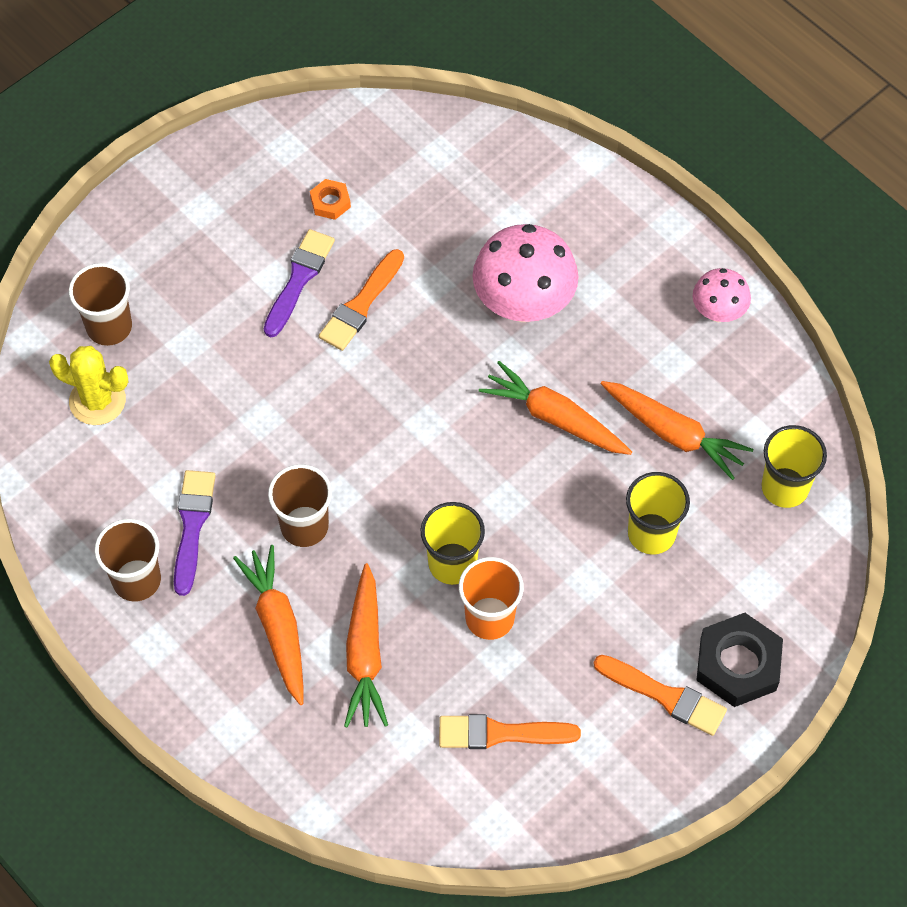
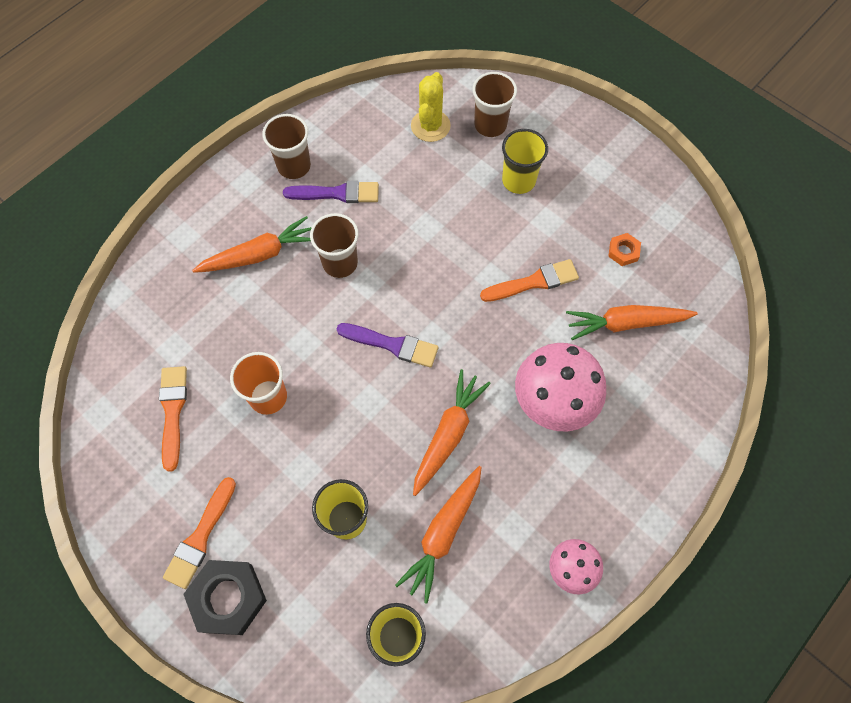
camera: 85 degrees right, 5 degrees up
(299, 279) = (549, 237): purple brush -> purple brush (392, 345)
(361, 304) = (533, 282): orange brush -> orange brush turned 135 degrees clockwise
(365, 655) = (237, 313): orange carrot -> orange carrot (625, 323)
(452, 563) = (313, 366): yellow cup -> yellow cup (518, 180)

